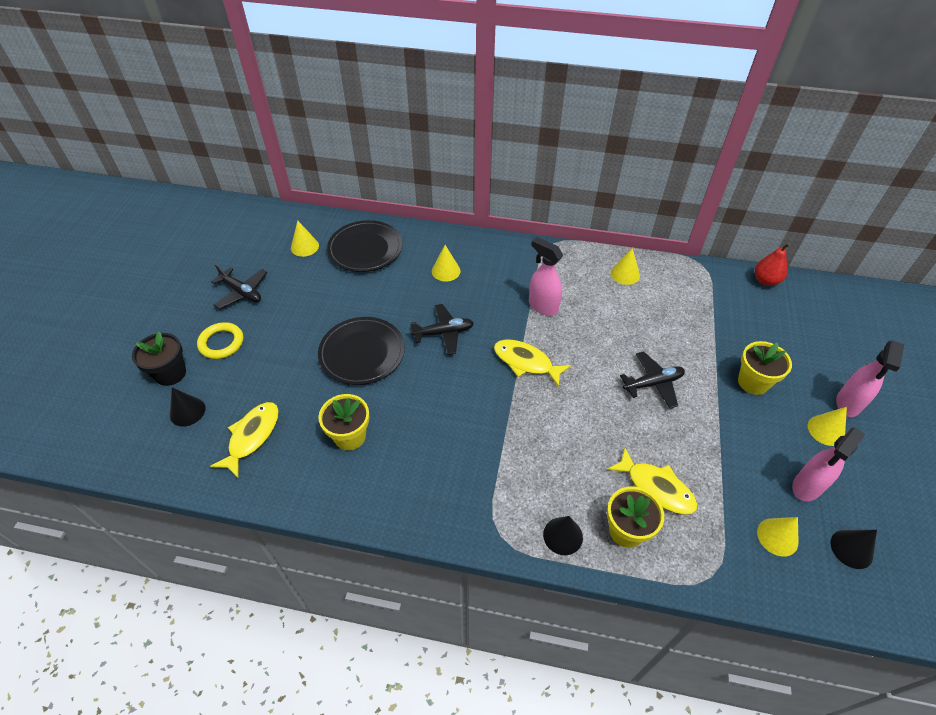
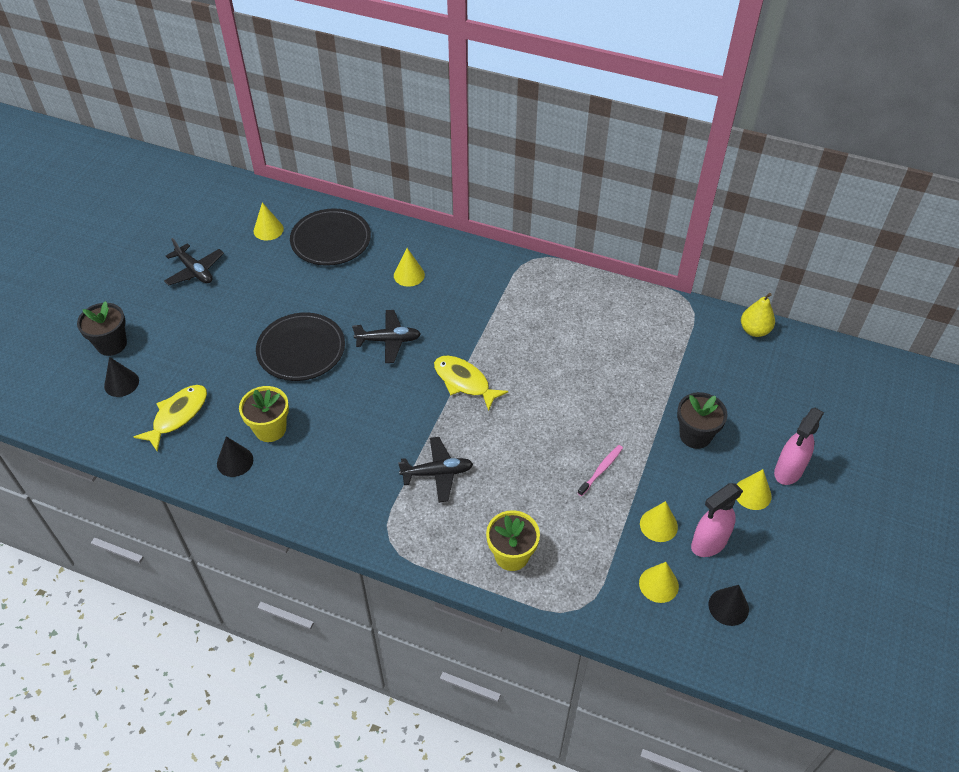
camera: 10 degrees right, 0 degrees up
(221, 343) = (165, 320): yellow ring -> none
(542, 306) = (500, 326): pink spray bottle -> none
(563, 536) = (449, 550): black cone -> black cone (235, 461)
(625, 274) = (600, 303): yellow cone -> yellow cone (658, 525)
(653, 383) = (589, 421): black plane -> black plane (437, 473)
(656, 487) = (555, 521): yellow fish -> none
(681, 428) = (601, 470): none -> pink toothbrush
(753, 382) = (695, 435): yellow flower pot -> black flower pot
(765, 280) = (754, 330): red pear -> yellow pear

